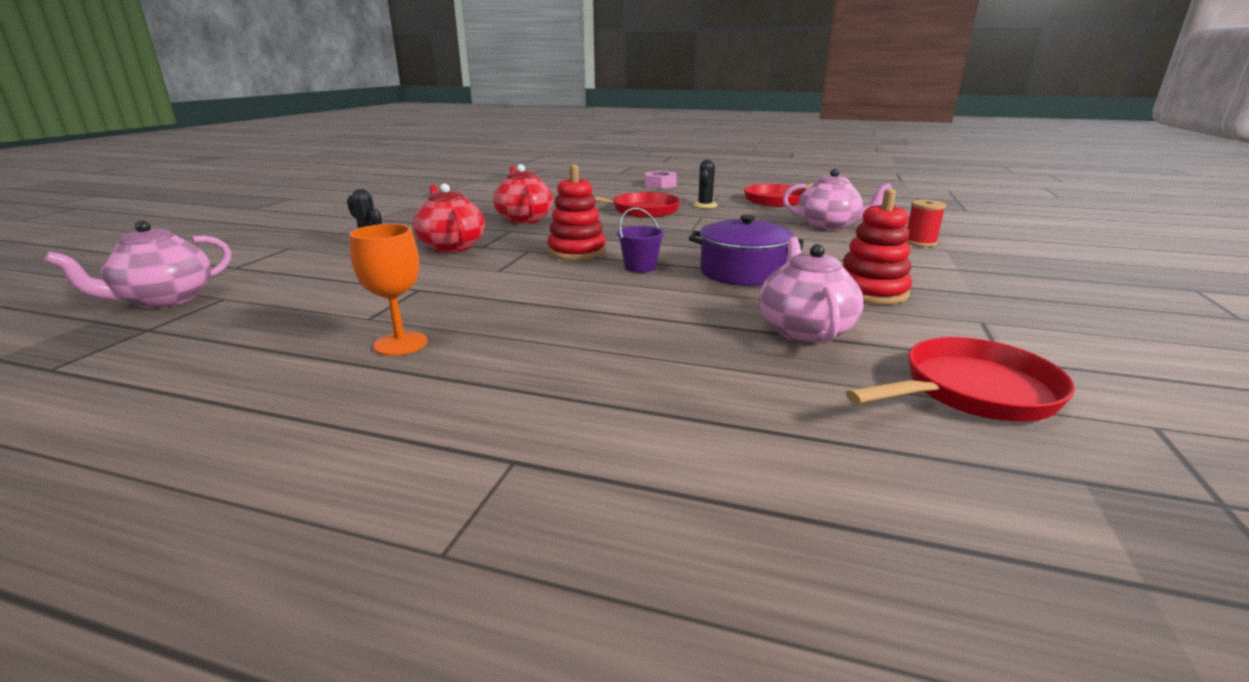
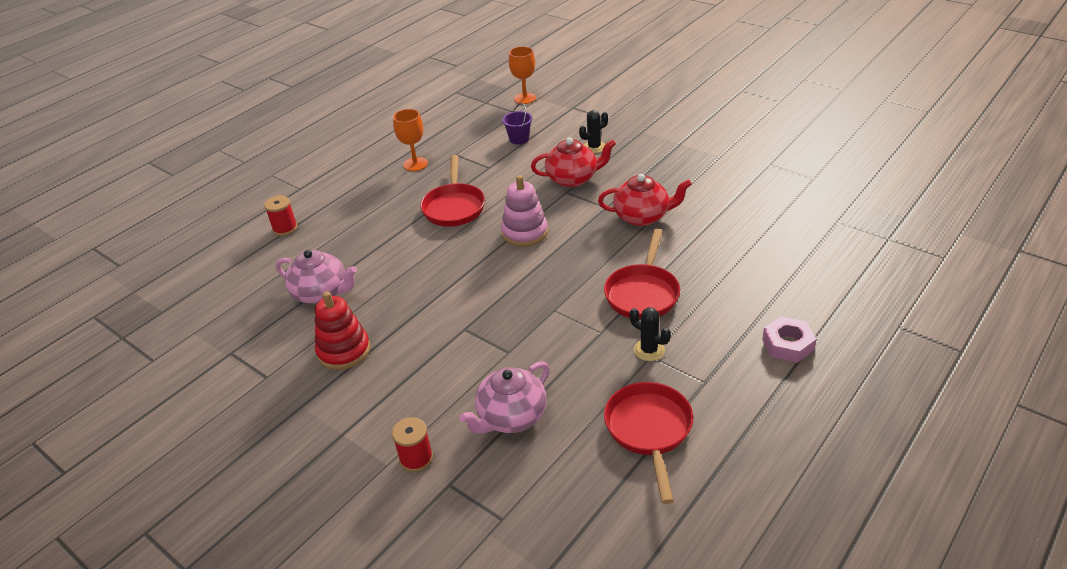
camera: 115 degrees right, 15 degrees up
(165, 300) = (525, 98): pink teapot -> orange goblet
(577, 252) = (524, 233): red stacking toy -> pink stacking toy
(640, 267) = (469, 256): purple bucket -> purple bucket (519, 139)
(683, 422) = (285, 228): none -> red spool
(742, 272) = (424, 302): purple pot -> none
(972, 392) = (223, 320): red pan -> red pan (454, 207)

